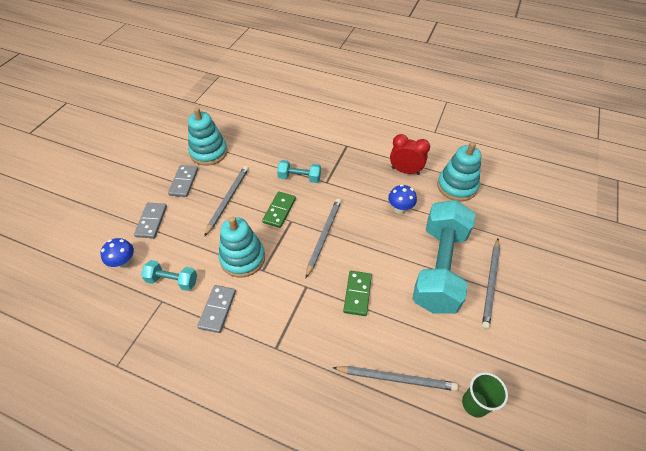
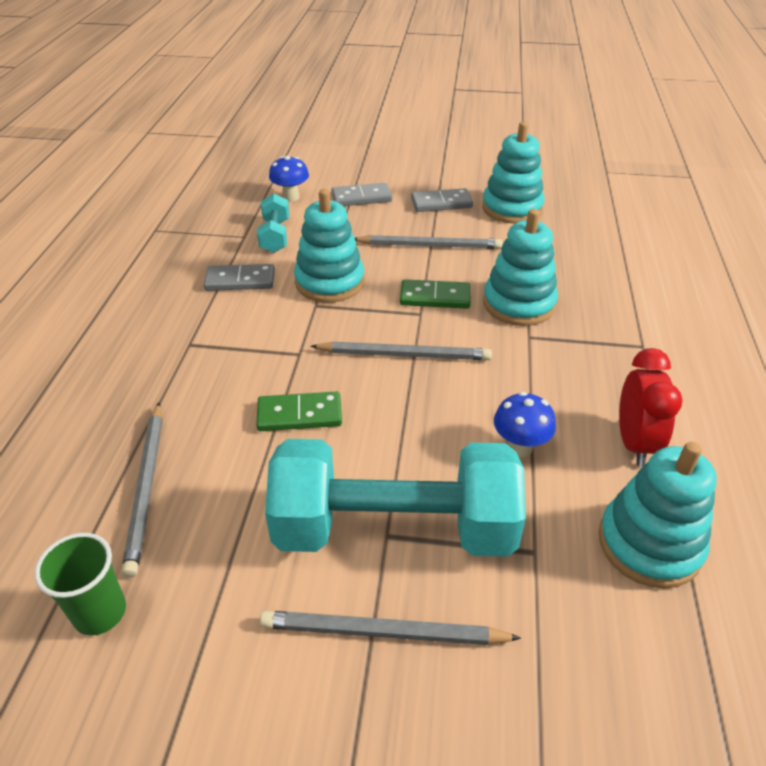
camera: 75 degrees right, 10 degrees down
(299, 178) = (518, 304): turquoise dumbbell -> turquoise stacking toy

